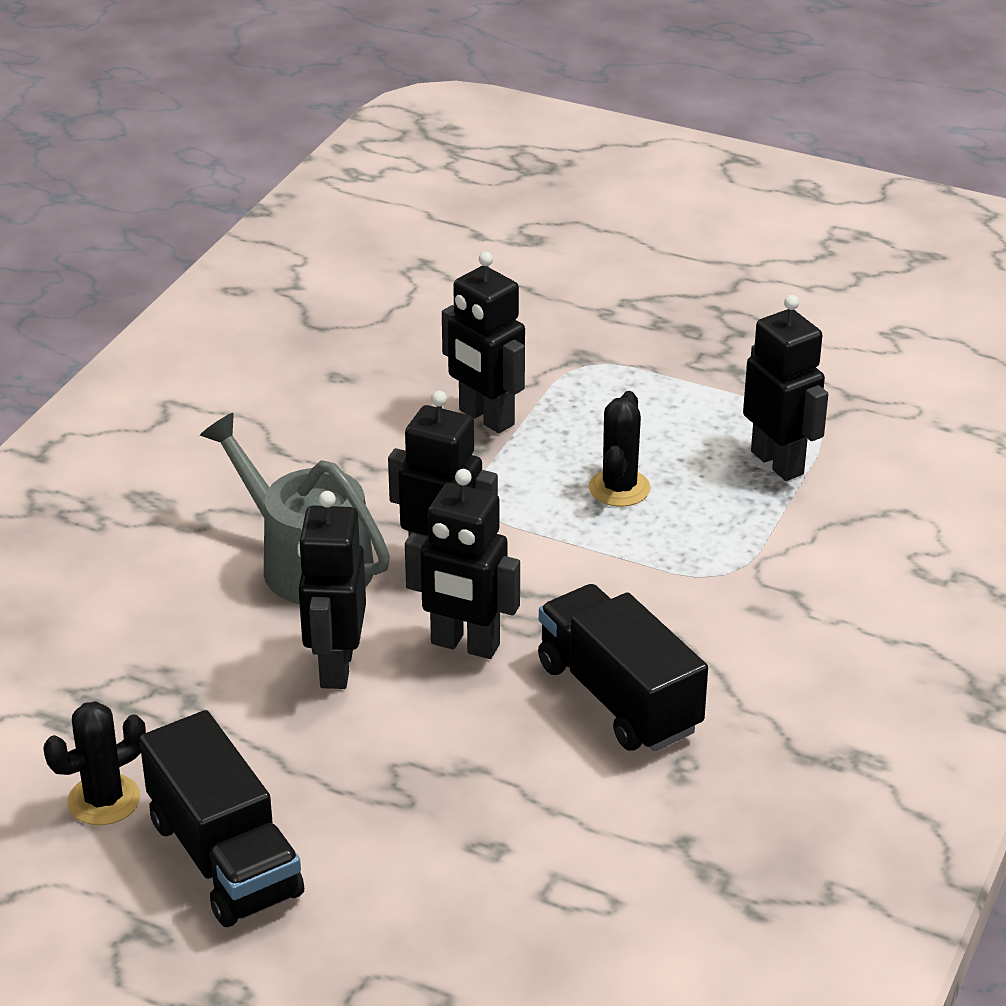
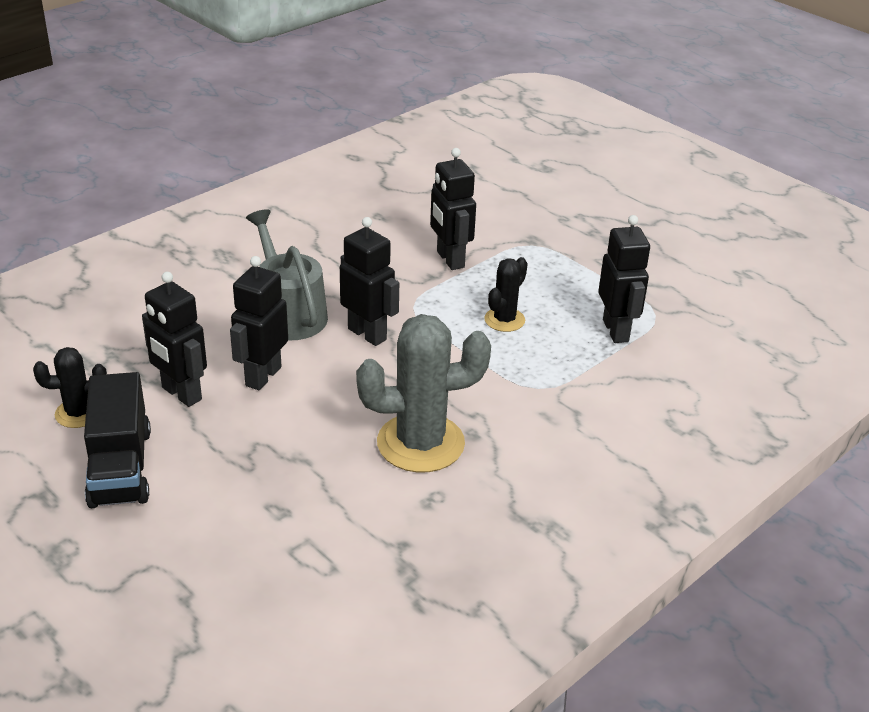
camera: 20 degrees right, 0 degrees up
(465, 645) = (347, 385): black robot -> black robot (181, 394)
(618, 697) = (420, 443): black truck -> grey cactus

